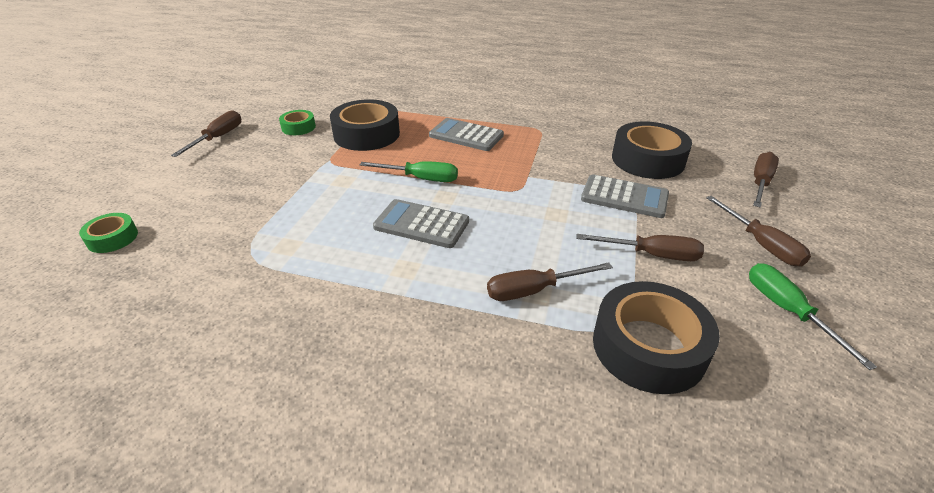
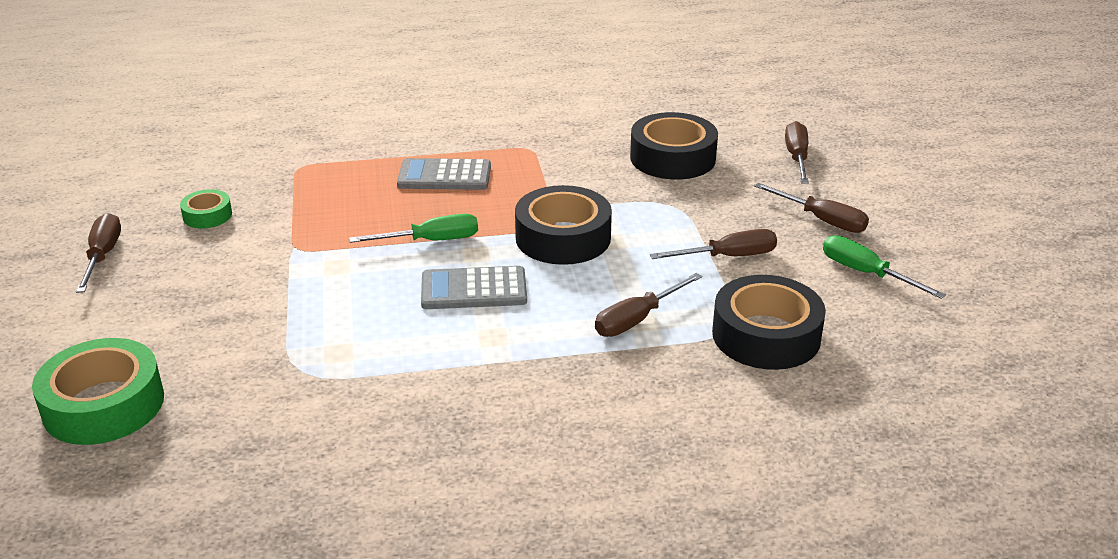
camera: 25 degrees left, 5 degrees down
(112, 238) = (104, 405): green tape -> green tape, size x1.93
(366, 134) = (313, 203): black tape -> black tape (563, 238)
(624, 197) = (671, 206): grey calculator -> none

